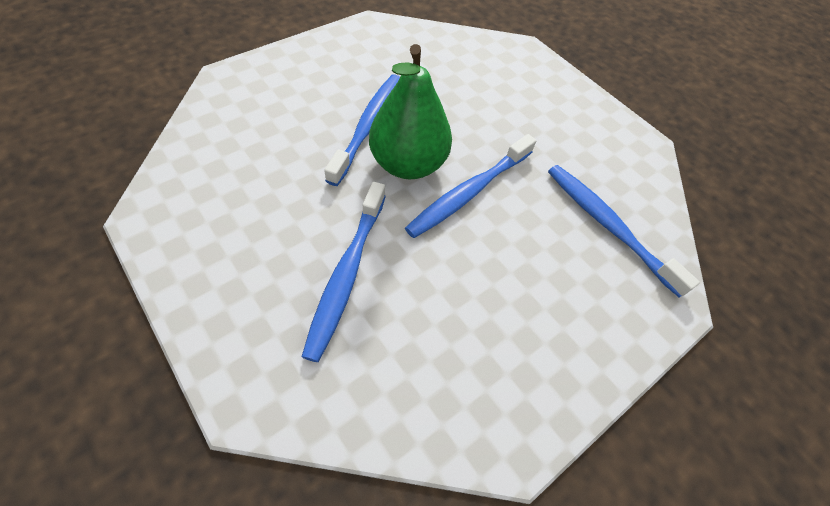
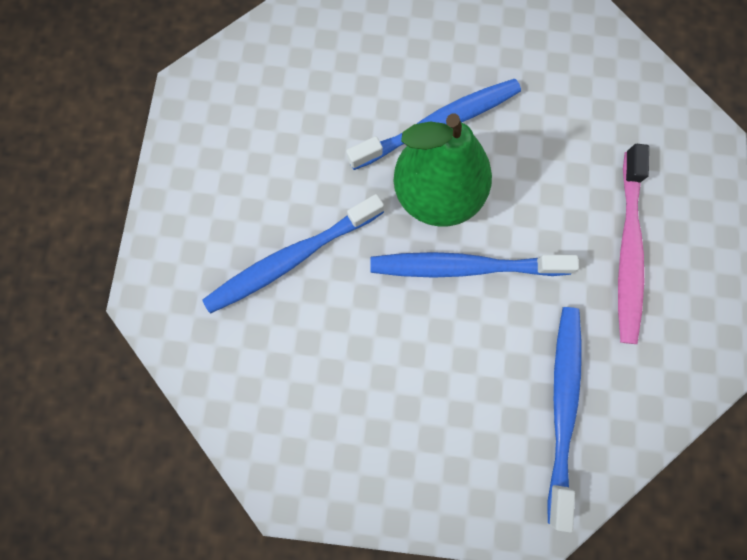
camera: 50 degrees right, 20 degrees up
(545, 121) = (627, 250): none -> pink toothbrush

